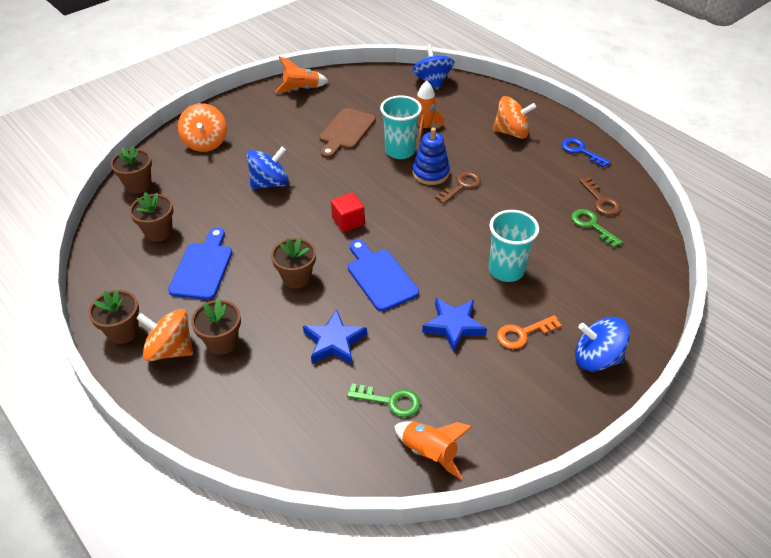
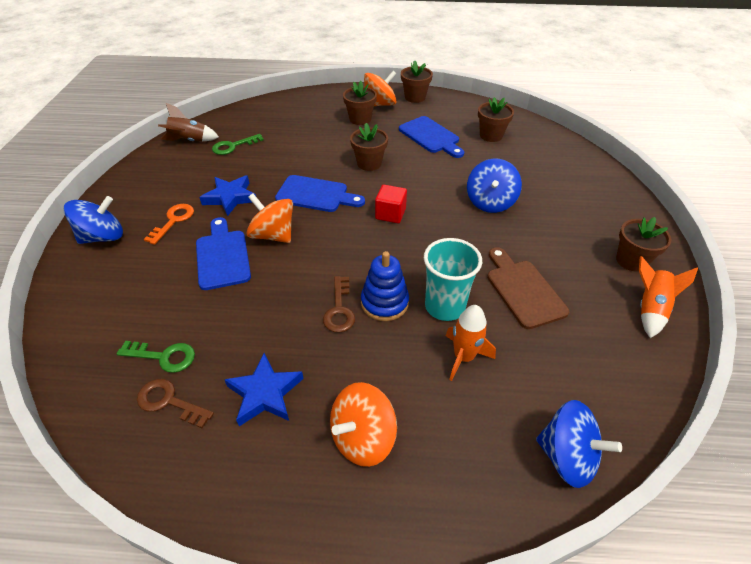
camera: 135 degrees right, 0 degrees up
(138, 185) = (560, 147): brown flower pot -> brown flower pot (631, 260)
(205, 142) = (593, 198): orange spinning top -> orange spinning top (273, 235)
(334, 342) = (299, 150): blue star -> blue star (265, 393)
(429, 452) = (189, 141): orange rocket -> brown rocket
(506, 270) = (222, 256): turquoise cup -> blue cutting board
(581, 151) = (243, 478): blue key -> none

